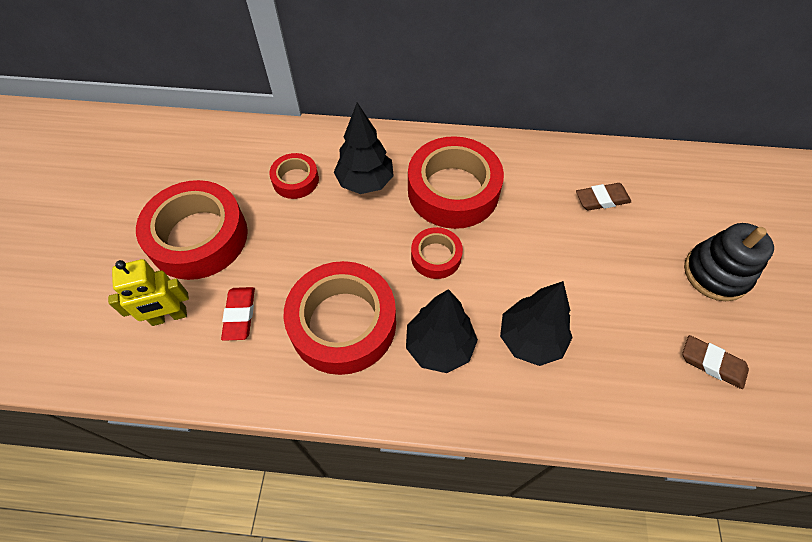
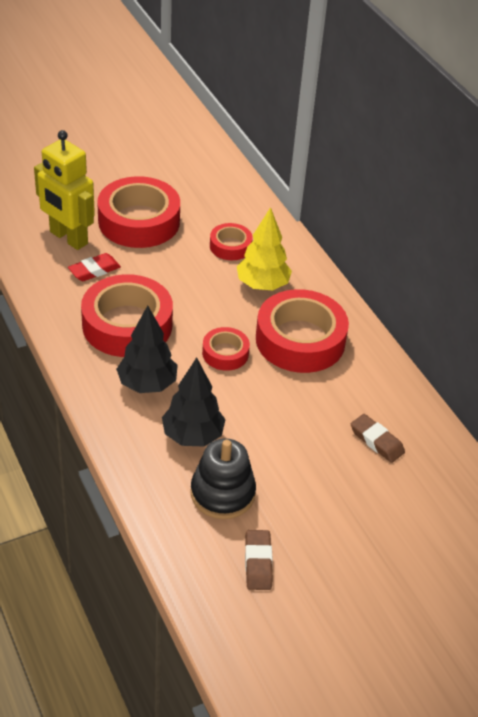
camera: 55 degrees right, 15 degrees down
(169, 316) = (68, 238): yellow robot -> yellow robot, size x1.51
(365, 182) = (262, 285): black tree -> yellow tree
(716, 273) = (359, 546): black stacking toy -> black stacking toy (222, 493)

